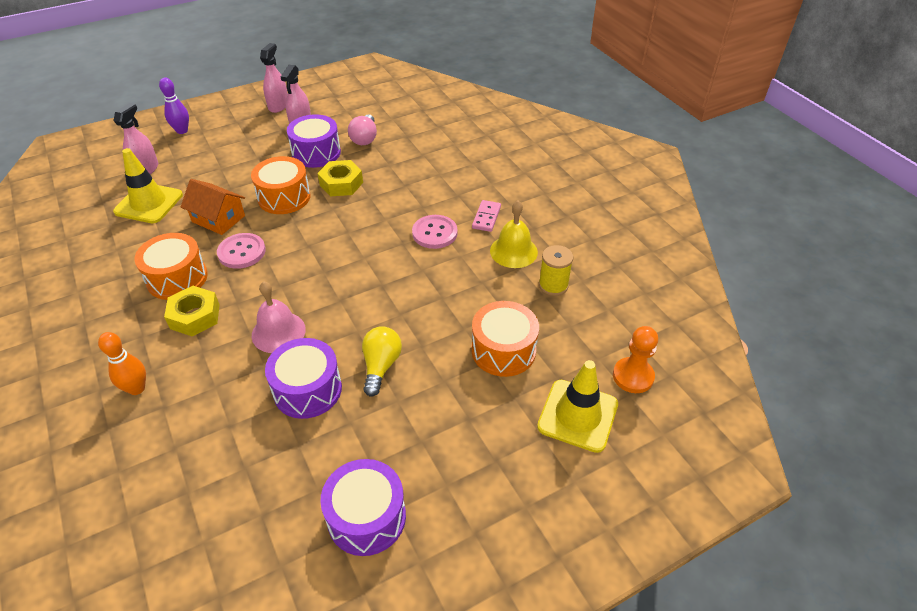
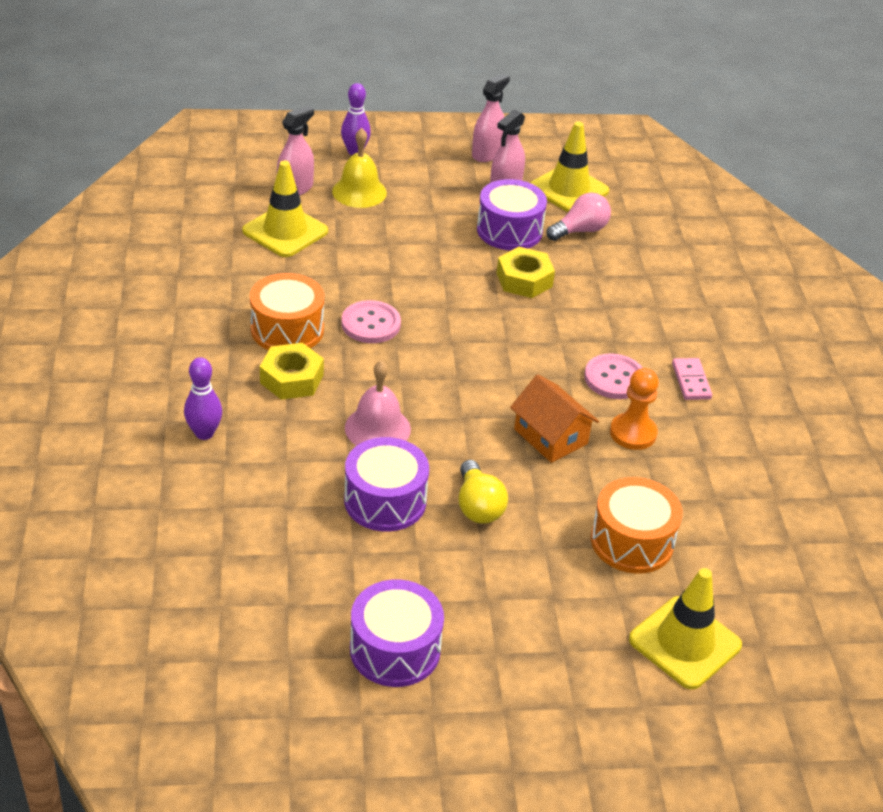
camera: 20 degrees right, 5 degrees down
(137, 388) = (204, 433): orange bowling pin -> purple bowling pin
(218, 219) = (358, 275): orange house -> orange house (550, 436)
(284, 197) = (446, 274): orange drum -> none
(345, 113) = (568, 189): none -> yellow traffic cone
(365, 138) = (580, 230): pink light bulb -> pink light bulb turned 150 degrees counterclockwise
(381, 366) = (478, 506): yellow light bulb -> yellow light bulb turned 135 degrees clockwise
(486, 217) = (691, 381): pink domino -> pink domino turned 45 degrees counterclockwise
(513, 251) = (705, 434): yellow bell -> yellow bell (359, 192)
(553, 285) = (734, 491): yellow spool -> none
(633, 376) = (778, 627): orange pawn -> orange pawn (633, 433)

